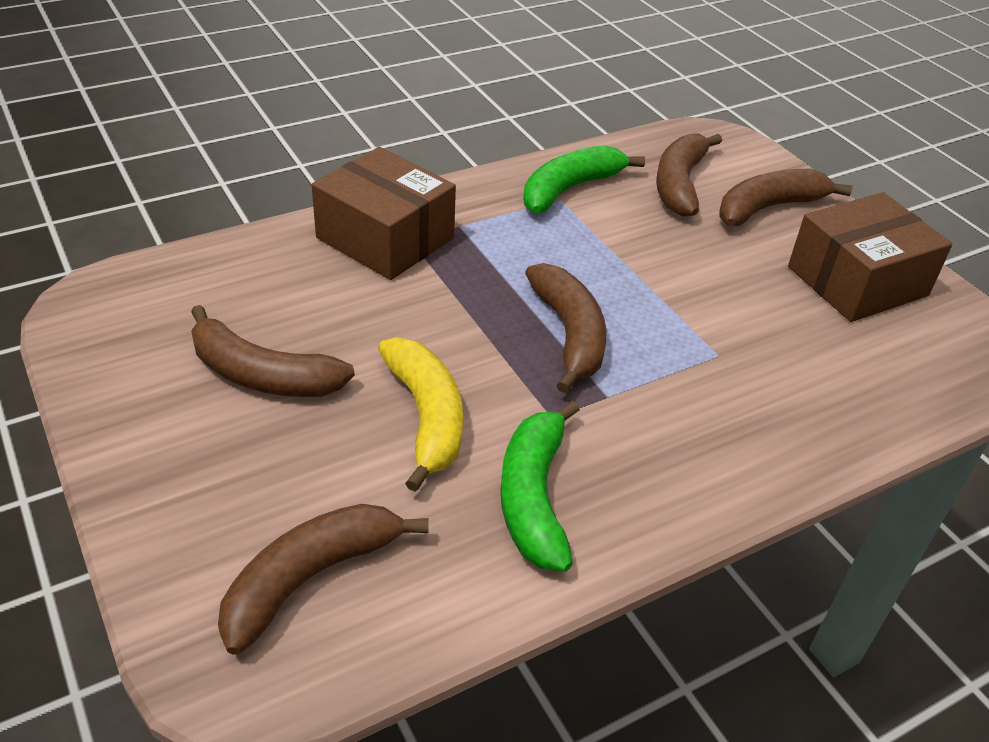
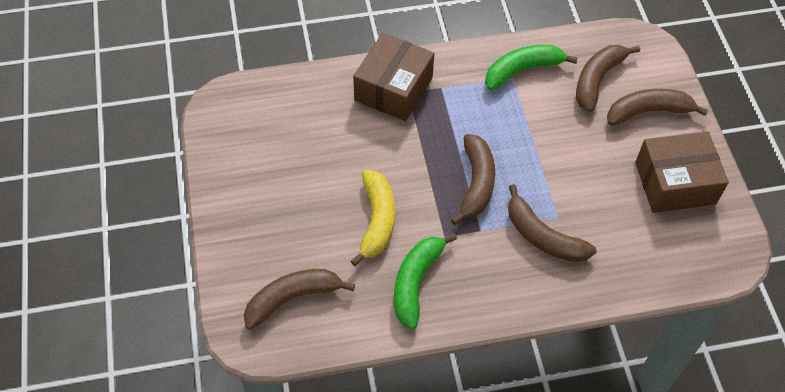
camera: 20 degrees right, 15 degrees up
(262, 375) = (299, 173): brown banana -> brown banana (543, 236)
(385, 238) = (393, 89): brown box -> brown box turned 60 degrees clockwise

